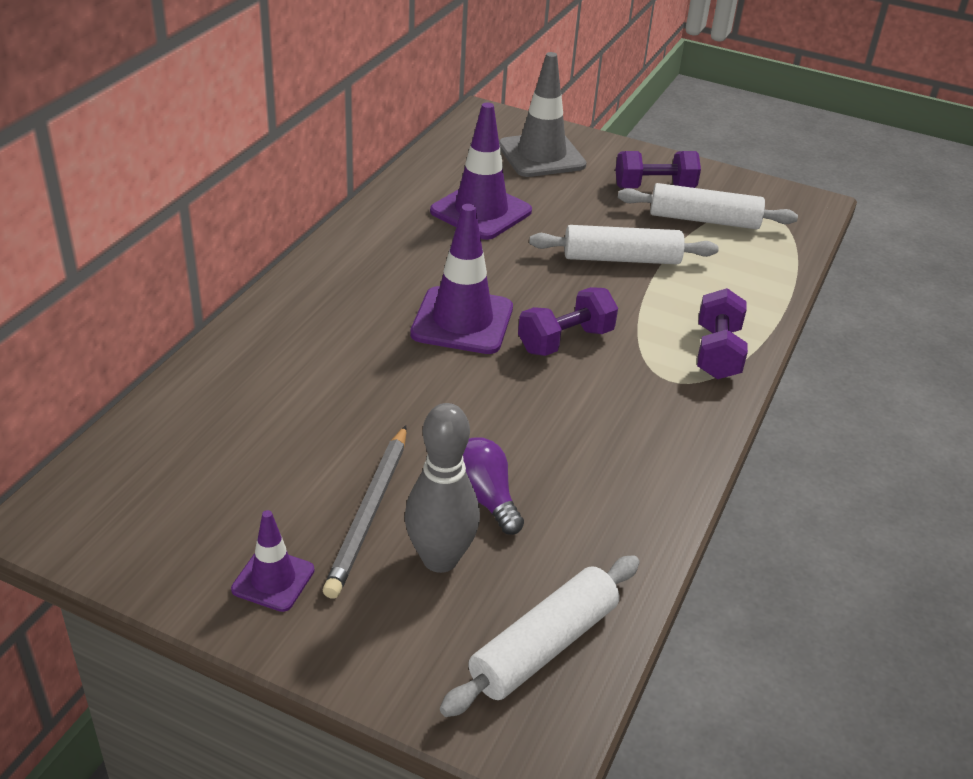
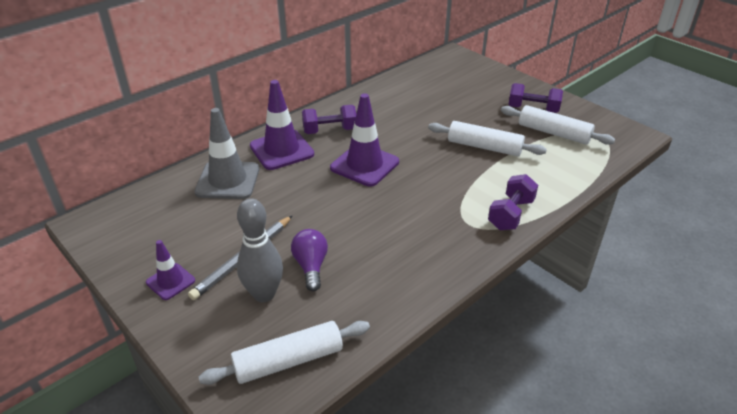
camera: 25 degrees right, 0 degrees up
(481, 211) = (416, 106): purple traffic cone -> purple traffic cone (281, 150)
(541, 155) = (473, 81): grey traffic cone -> grey traffic cone (228, 180)
(565, 340) = (418, 188): purple dumbbell -> purple dumbbell (329, 131)

